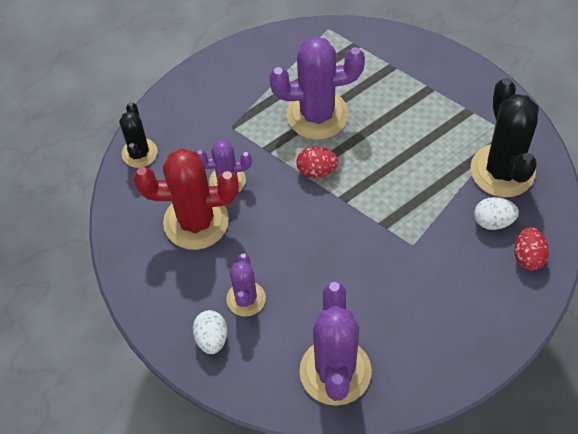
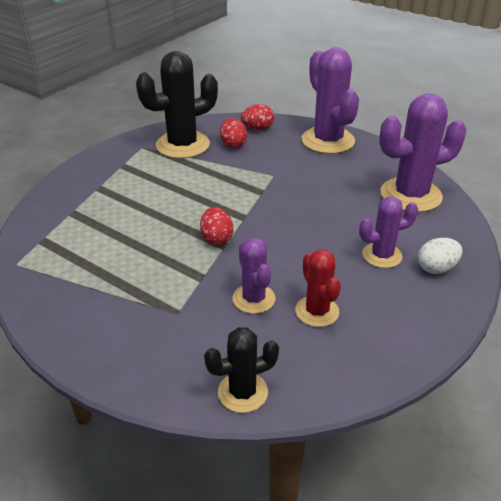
camera: 110 degrees left, 20 degrees down
(196, 221) = (317, 311): red cactus -> red cactus, size x0.57
(317, 115) = (145, 250): purple cactus -> purple cactus (328, 141)
(493, 221) = (233, 144): white egg -> red egg

